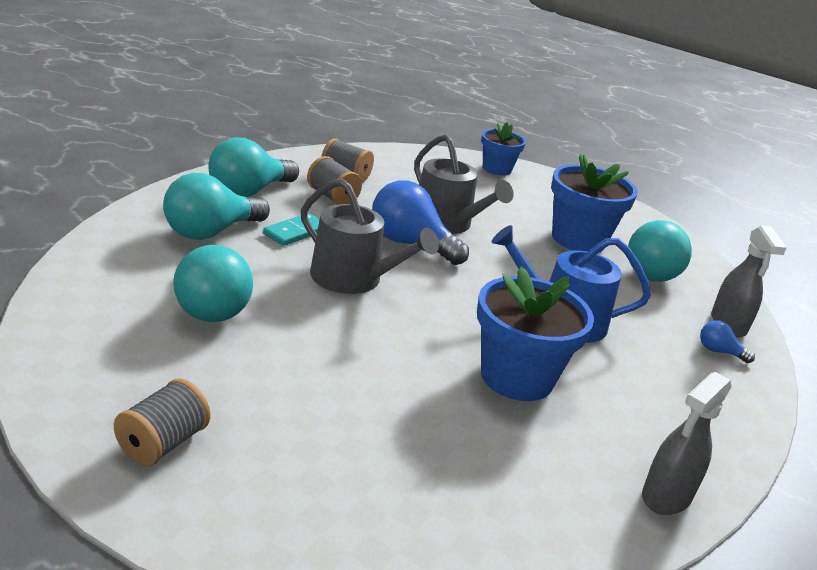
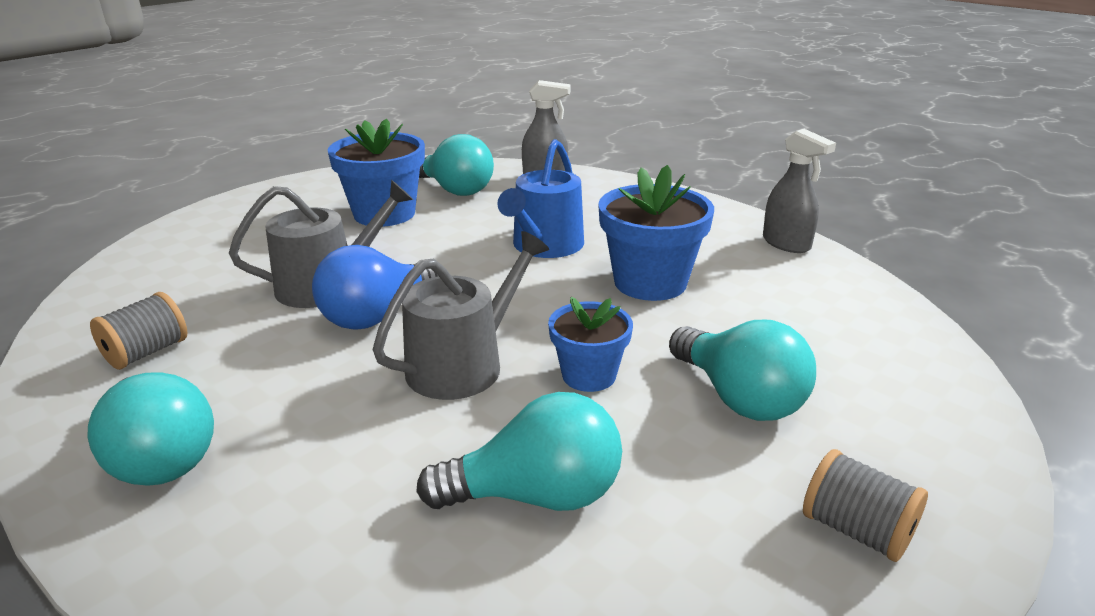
camera: 75 degrees left, 0 degrees up
(211, 232) = (302, 501): turquoise light bulb -> turquoise light bulb (739, 398)
(295, 232) = (324, 408): turquoise domino -> none
(332, 197) = (217, 368): grey spool -> none
(497, 169) = (185, 234): blue flower pot -> blue flower pot (589, 375)
(719, 351) = (587, 189): blue light bulb -> none

